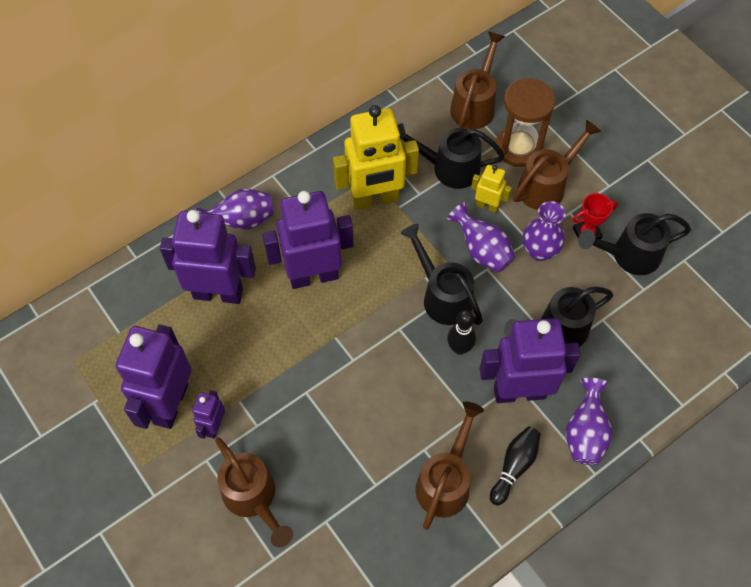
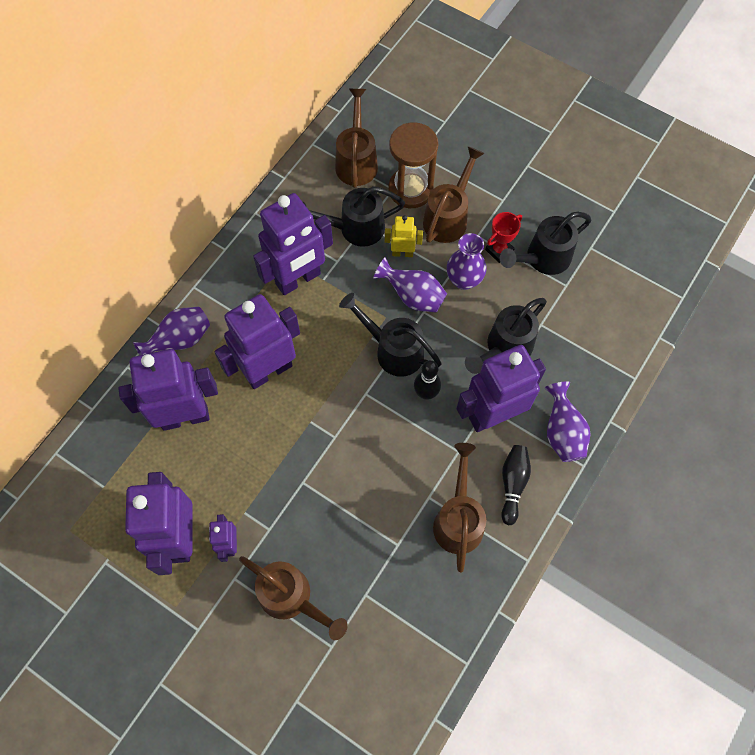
camera: 20 degrees left, 5 degrees up
(375, 199) = (298, 279): yellow robot -> purple robot

